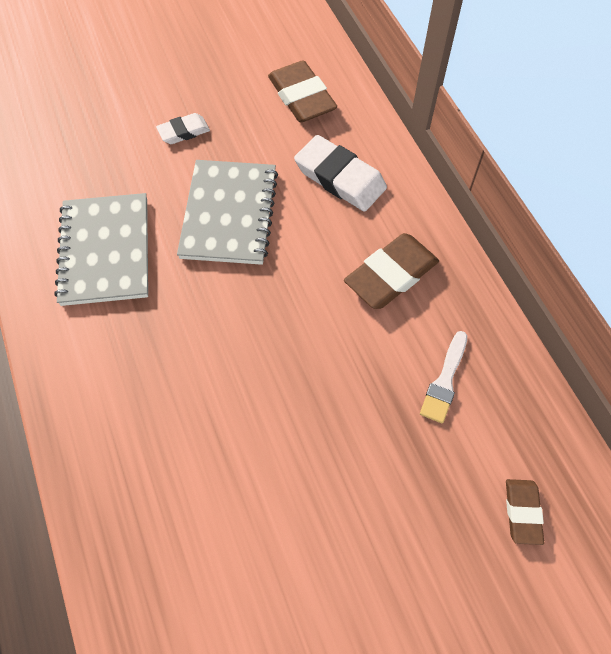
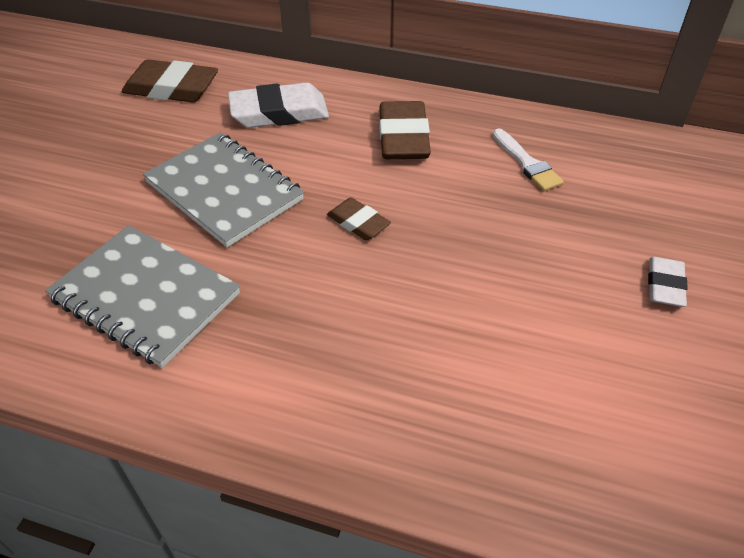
camera: 50 degrees left, 15 degrees down
(184, 132) = (96, 171): white eraser -> white eraser (665, 285)
(522, 512) = (672, 187): brown eraser -> brown eraser (358, 223)

